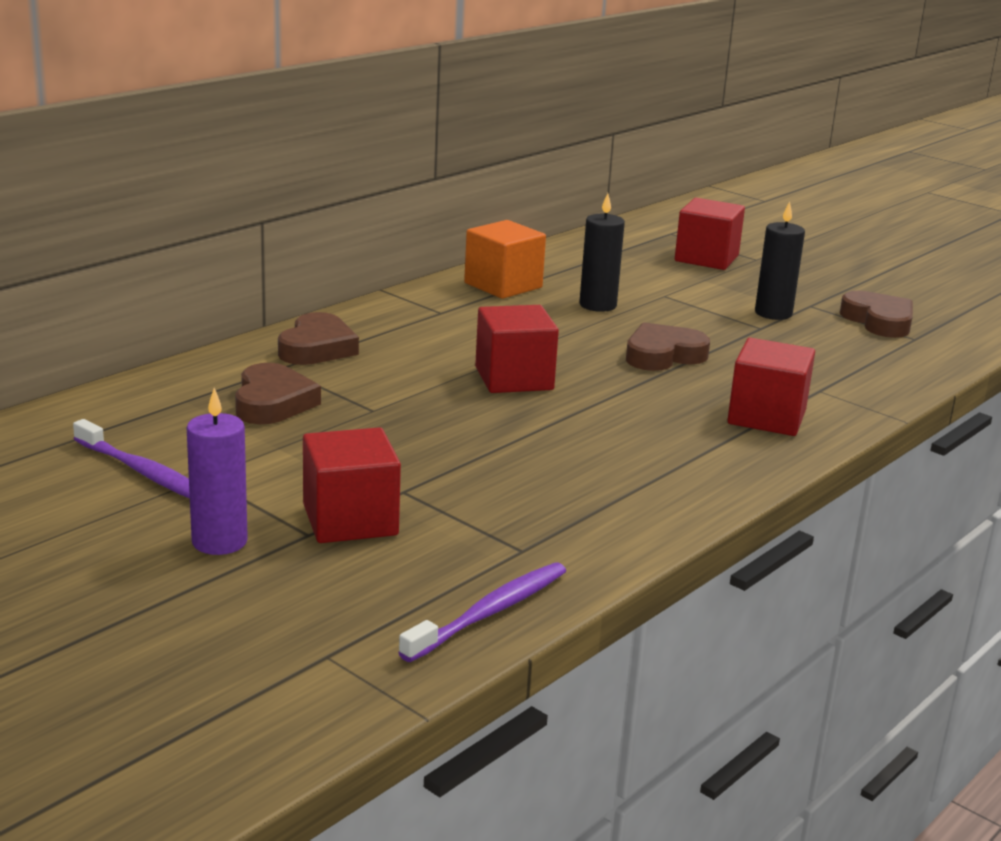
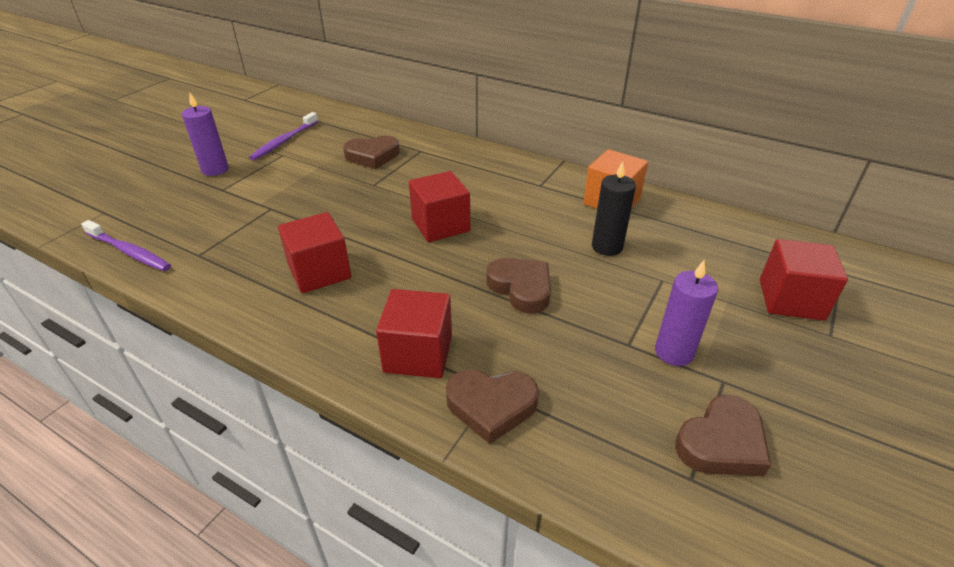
camera: 80 degrees right, 15 degrees up
(317, 348) = (453, 155): brown heart -> brown heart (491, 406)
(350, 520) = (236, 198): red cube -> red cube (319, 272)
(773, 313) = (674, 352): black candle -> purple candle

